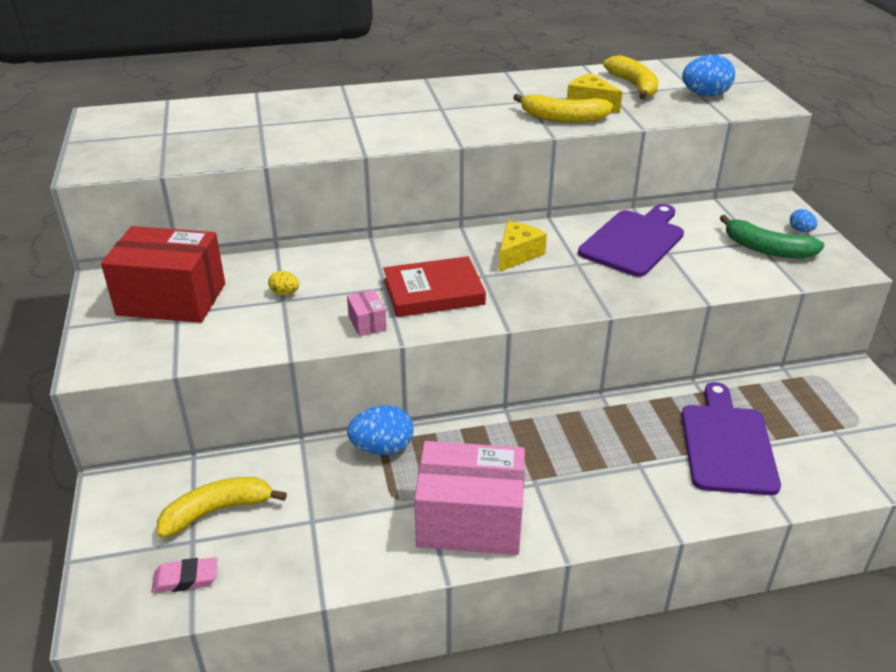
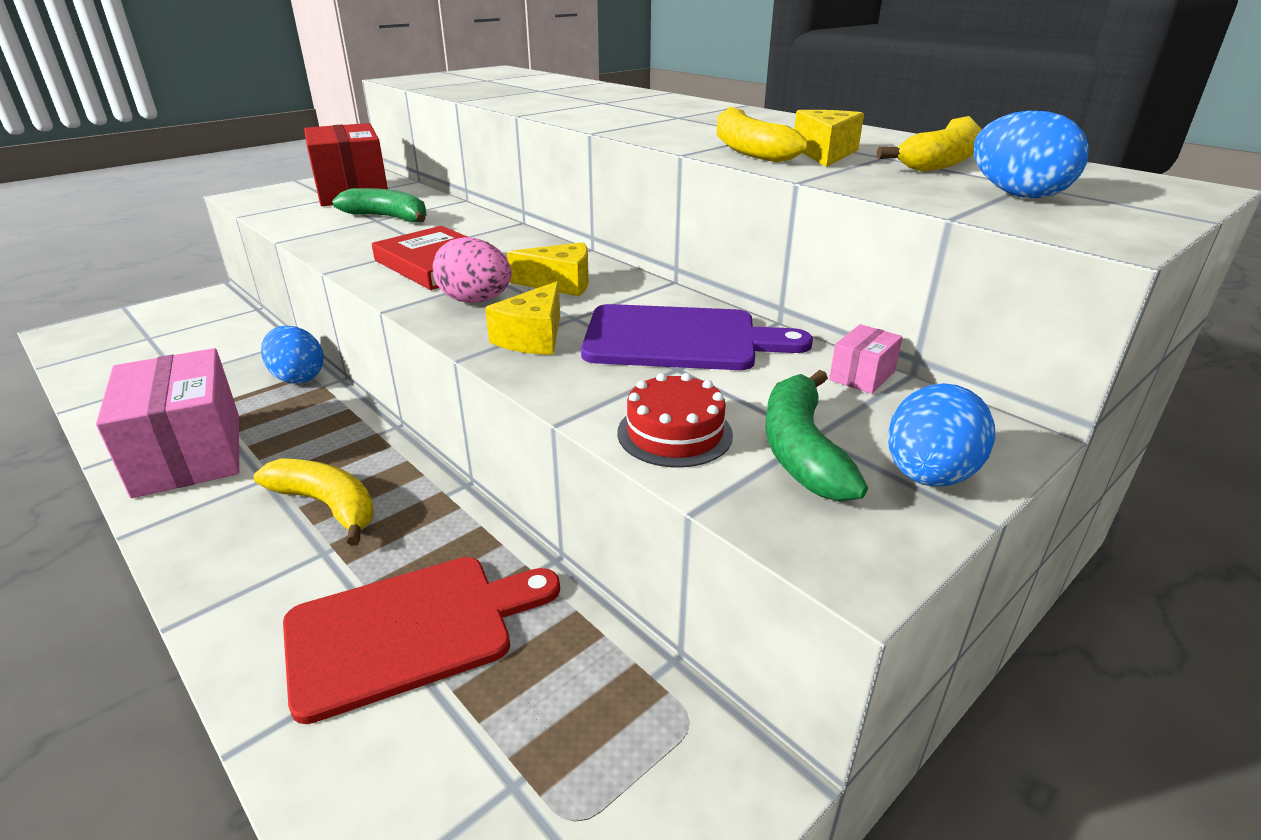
camera: 60 degrees right, 5 degrees down
(185, 579) = (100, 348): pink eraser -> none
(217, 511) = (188, 336): yellow banana -> yellow banana (327, 505)
(285, 293) = (388, 217): yellow egg -> green banana
(367, 323) = (356, 253): pink box -> pink box (862, 375)
(521, 291) = (475, 301): none -> pink egg
(597, 284) = (533, 337): none -> yellow cheese
(727, 444) = (409, 630): purple cutting board -> red cutting board
(735, 274) = (674, 433): none -> red cake
(800, 230) = (928, 476): blue egg -> blue egg, size x1.93

